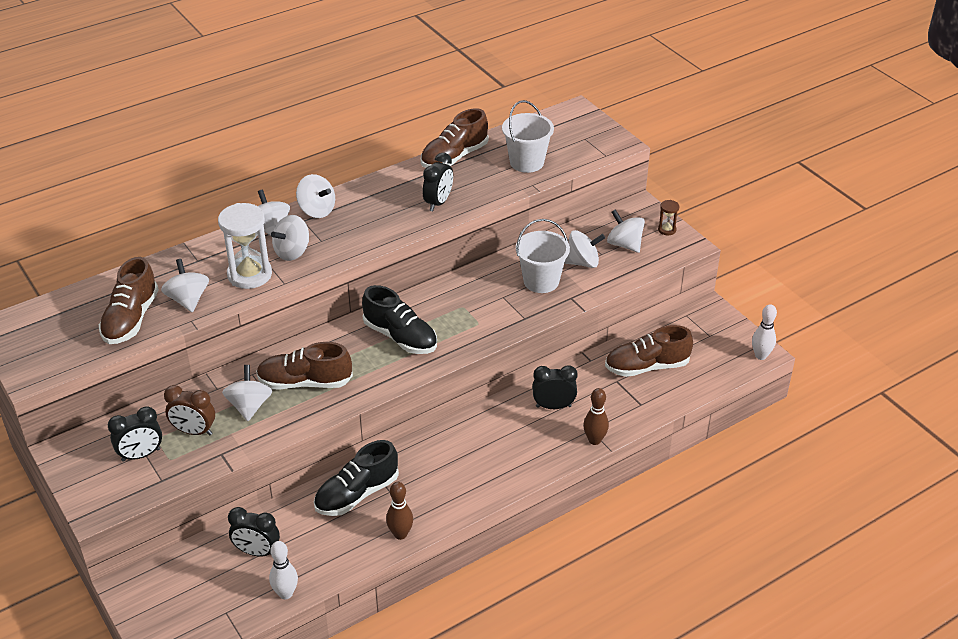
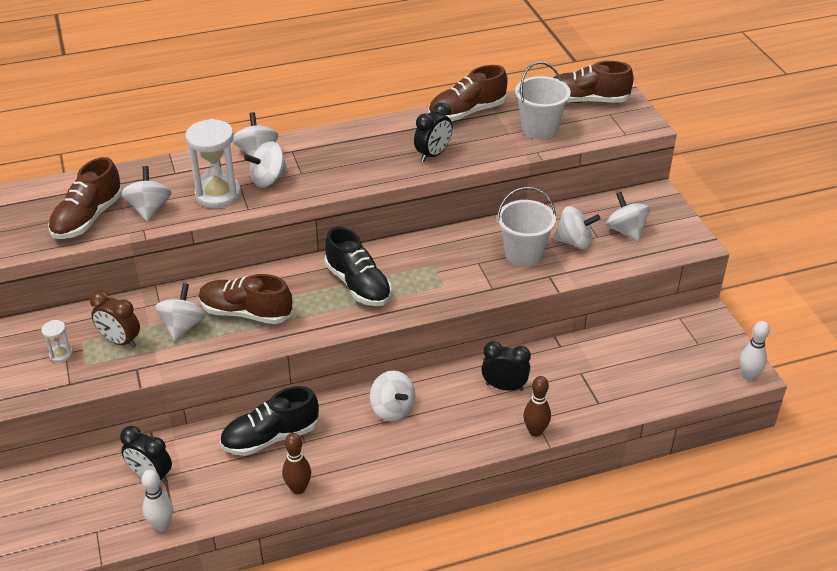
camera: 15 degrees right, 0 degrees up
(141, 455) = (61, 354): black clock -> white hourglass
(317, 210) = (309, 143): white spinning top -> white spinning top (392, 409)
(647, 366) = (618, 364): brown shoe -> brown shoe (586, 100)
(667, 230) = (677, 223): brown hourglass -> none

